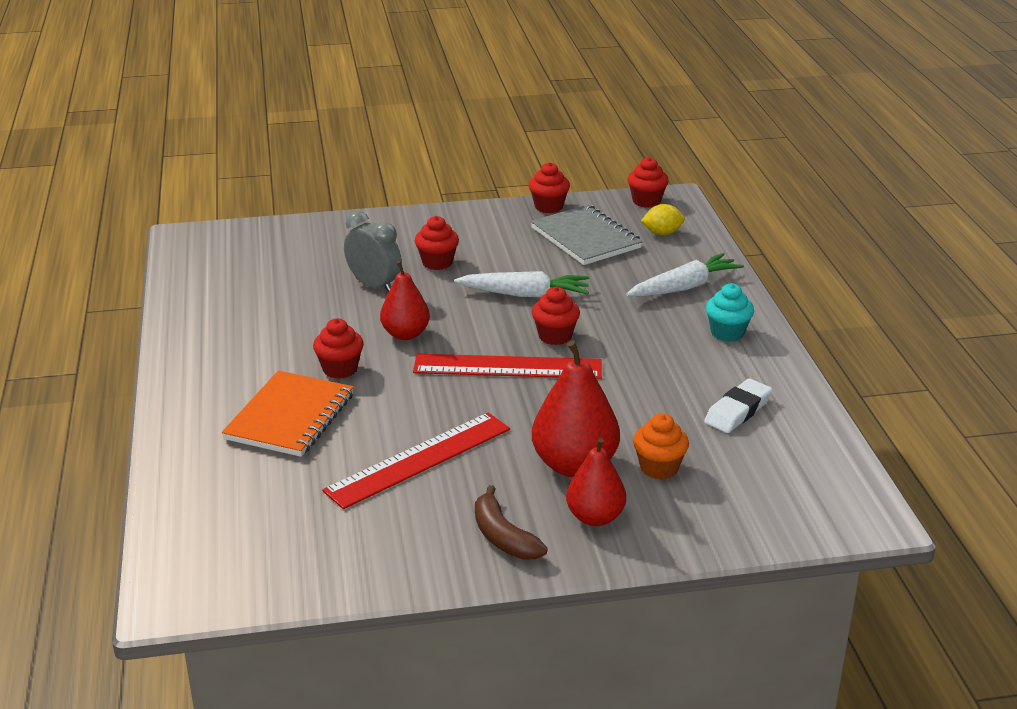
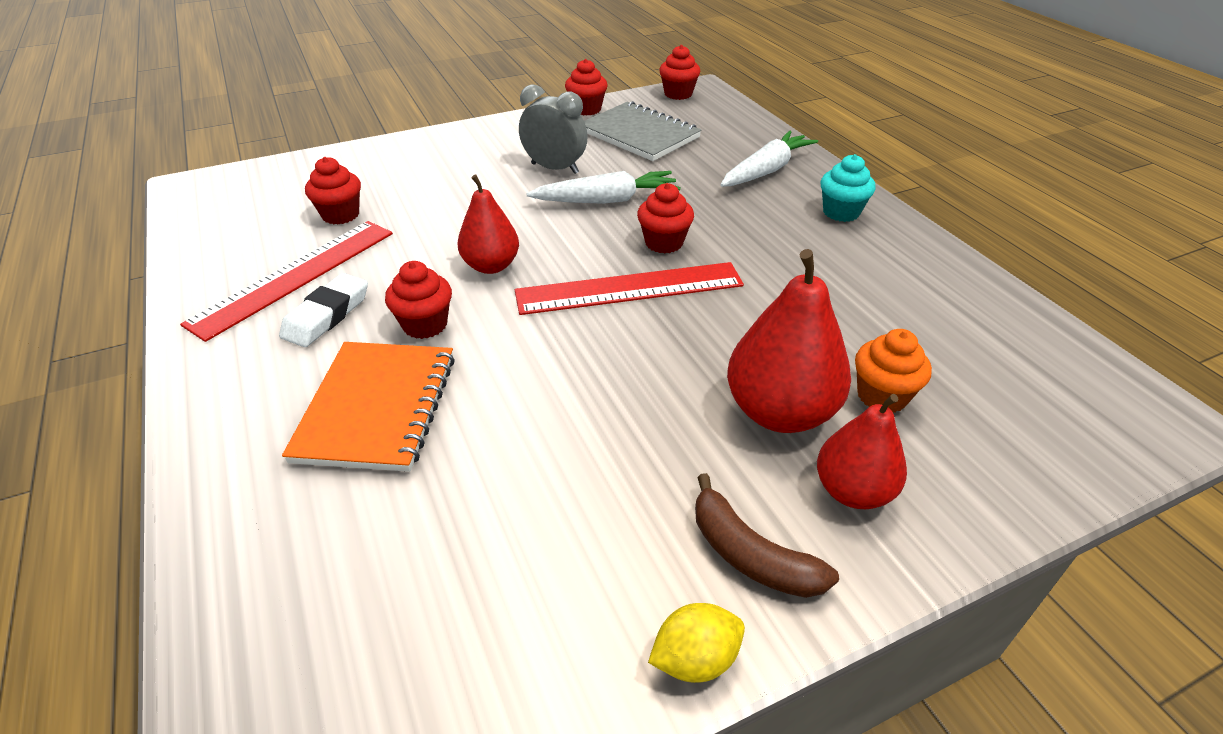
camera: 15 degrees left, 10 degrees up
(374, 285) = (433, 213): grey clock -> grey clock (555, 168)
(419, 459) = (576, 443): red ruler -> red ruler (295, 276)
(437, 262) = (495, 178): red cupcake -> red cupcake (341, 215)
(662, 233) = (711, 121): yellow lemon -> yellow lemon (695, 659)
(738, 411) = (916, 302): white eraser -> white eraser (327, 315)

